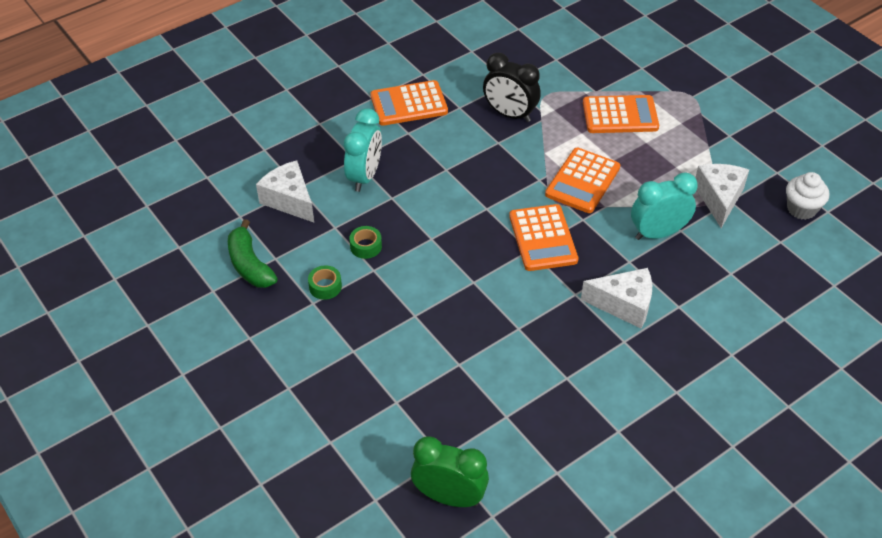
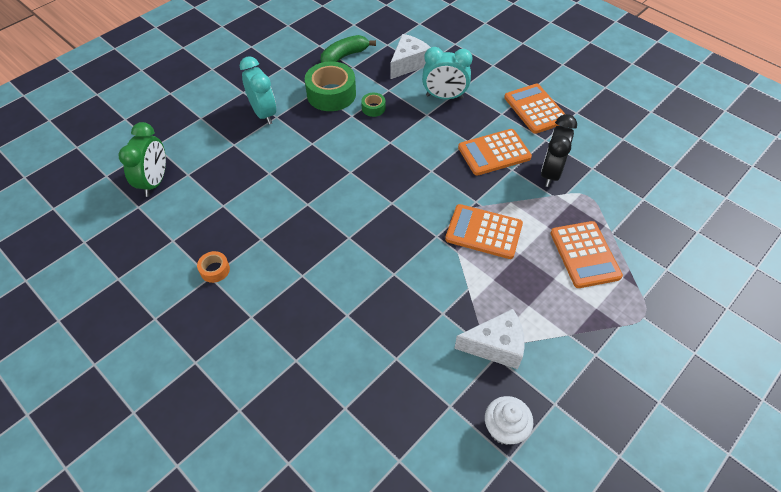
camera: 80 degrees right, 5 degrees up
(325, 286) = (331, 94): green tape -> green tape, size x2.10
(543, 238) = (406, 210): orange calculator -> orange calculator (494, 153)
(609, 426) = (215, 270): none -> orange tape
(624, 305) = (342, 272): white cheese -> none
(658, 233) = (433, 294): turquoise clock -> turquoise clock (263, 113)

